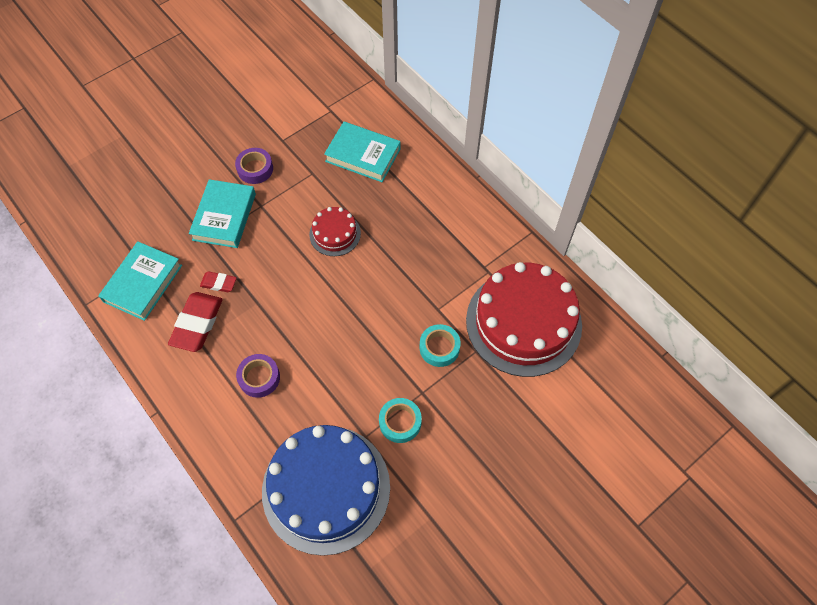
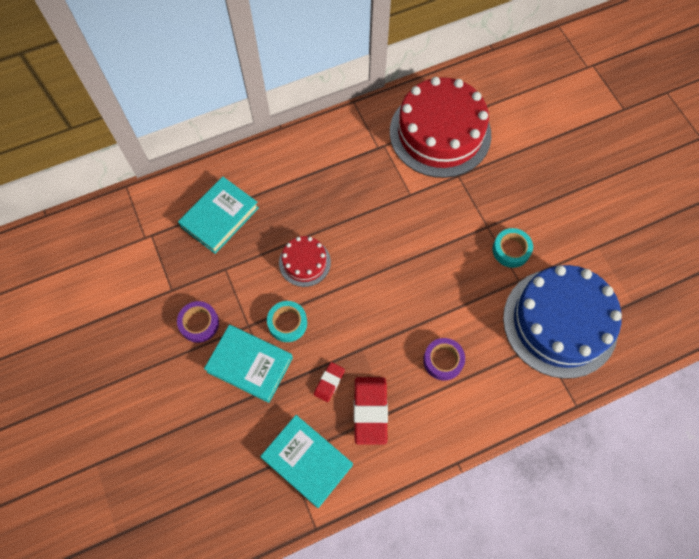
camera: 75 degrees left, 5 degrees up
(197, 324) = (370, 411): red eraser -> red eraser turned 60 degrees clockwise
(439, 348) = (448, 202): turquoise tape -> turquoise tape (287, 323)

